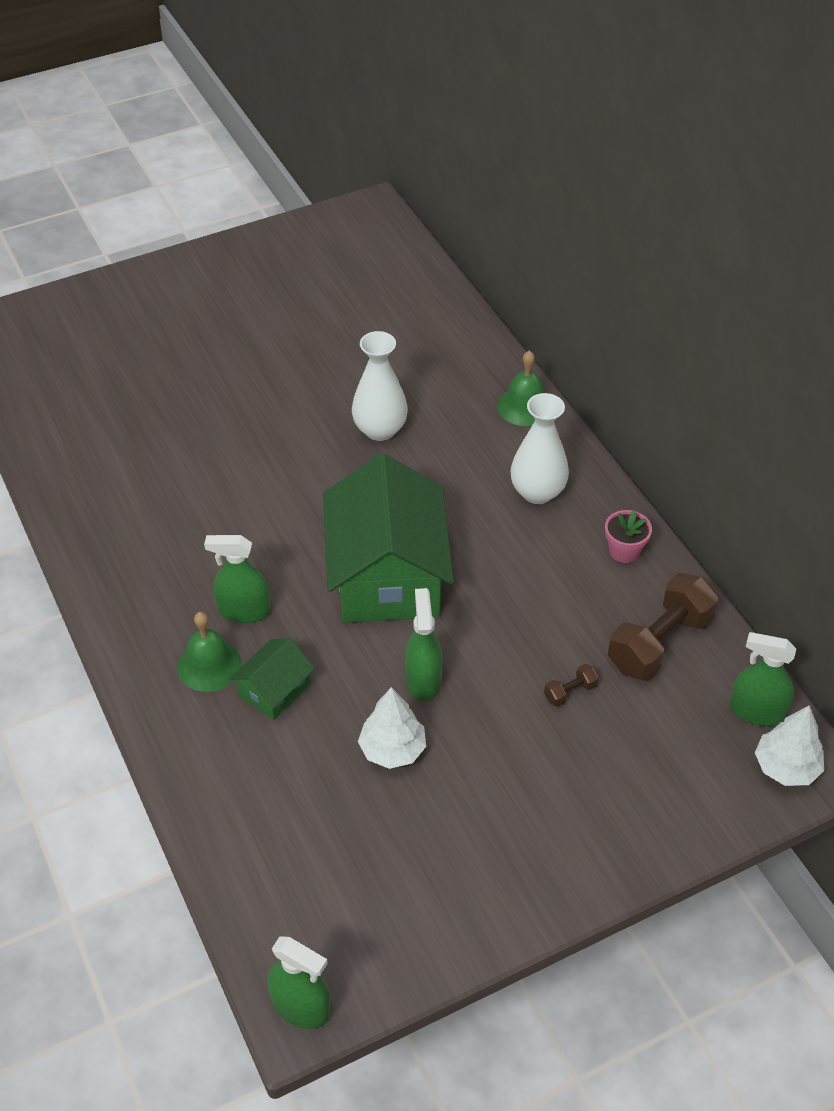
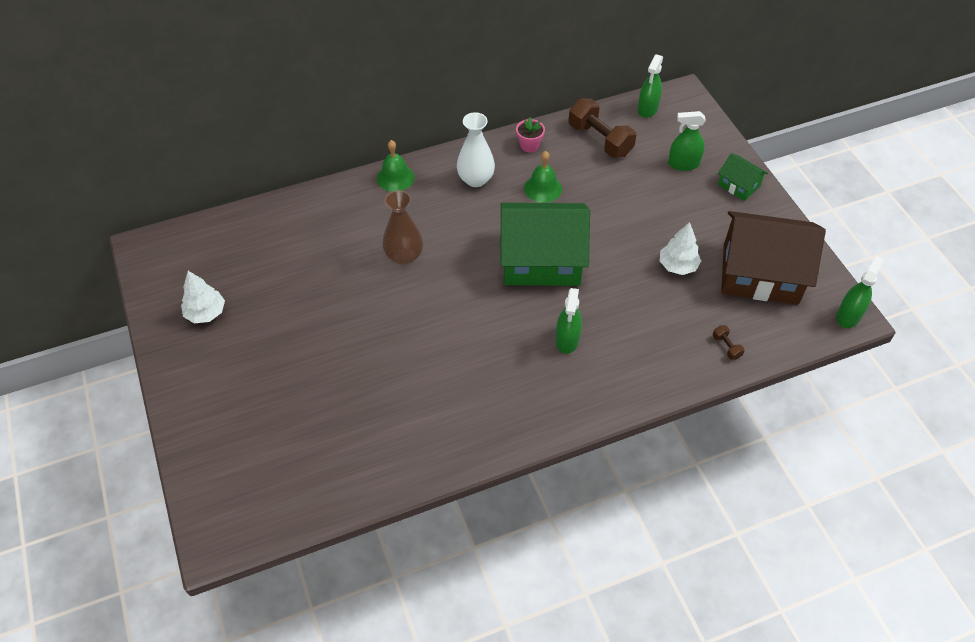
camera: 85 degrees left, 5 degrees up
(209, 665) = (613, 359): green bell -> green bell (543, 188)
(274, 690) = (634, 324): green house -> green house (738, 185)
(380, 430) = (404, 256): white vase -> brown vase
(385, 870) = (760, 274): none -> brown house
(423, 680) = (626, 247): green spray bottle -> green spray bottle (683, 164)
(570, 692) = (635, 182): brown dumbbell -> brown dumbbell (726, 347)
(786, 767) = (683, 104): white tree -> white tree (206, 313)

